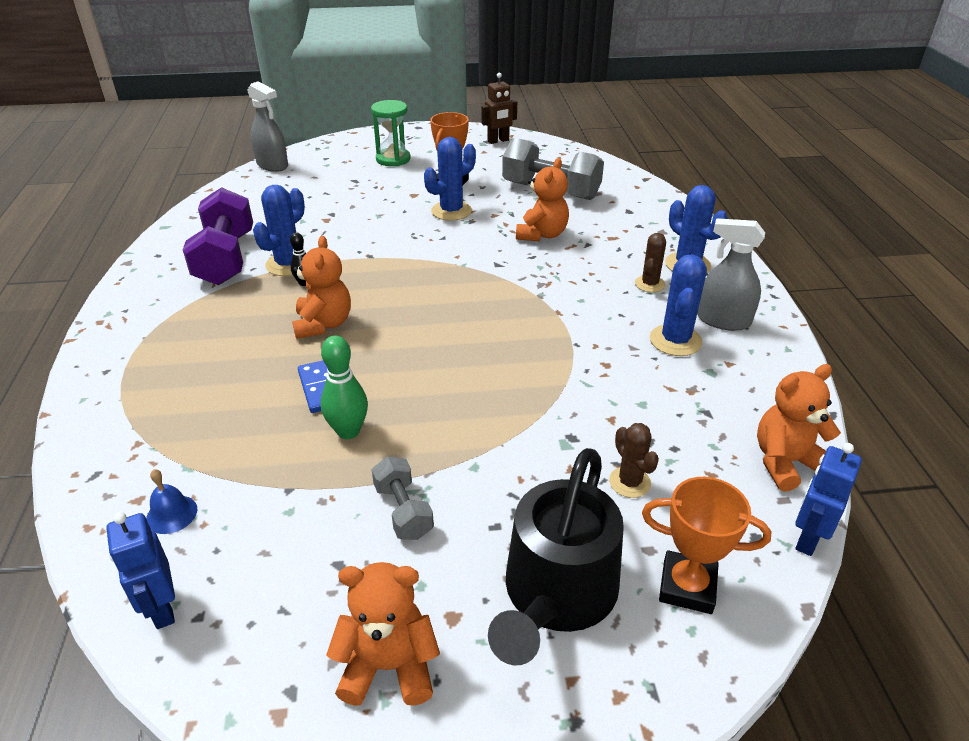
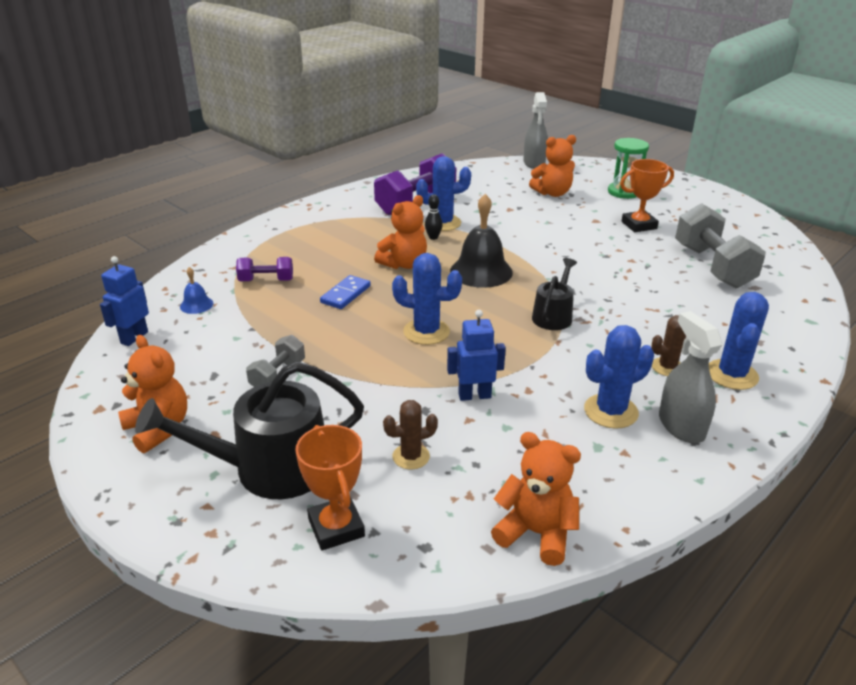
camera: 50 degrees right, 5 degrees down
(207, 431) = (266, 280): none -> purple dumbbell
(348, 431) = (321, 322): green bowling pin -> none
(402, 290) = (481, 271): none -> black bell
(451, 211) = (603, 243): blue cactus -> blue cactus (426, 332)
(498, 141) = (736, 214): brown robot -> none
(520, 293) = (553, 316): none -> black watering can
(542, 234) = (644, 290): orange teddy bear -> orange teddy bear (552, 193)
(630, 482) = (411, 456): brown cactus -> brown cactus turned 45 degrees clockwise
(807, 538) = (457, 578): blue robot -> blue robot (474, 395)

